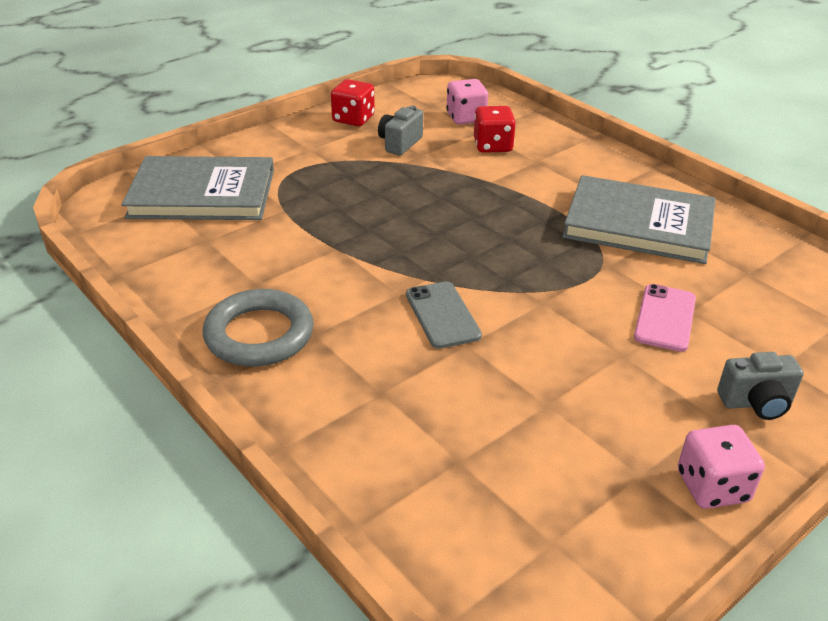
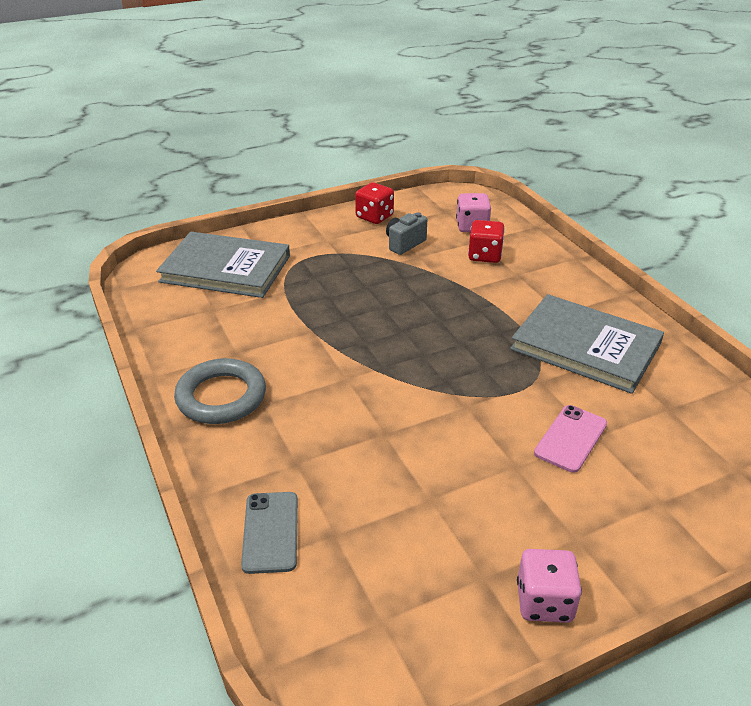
camera: 15 degrees right, 0 degrees up
(442, 315) = (375, 404): grey phone -> grey phone (271, 532)
(756, 403) = (620, 533): grey camera -> none

